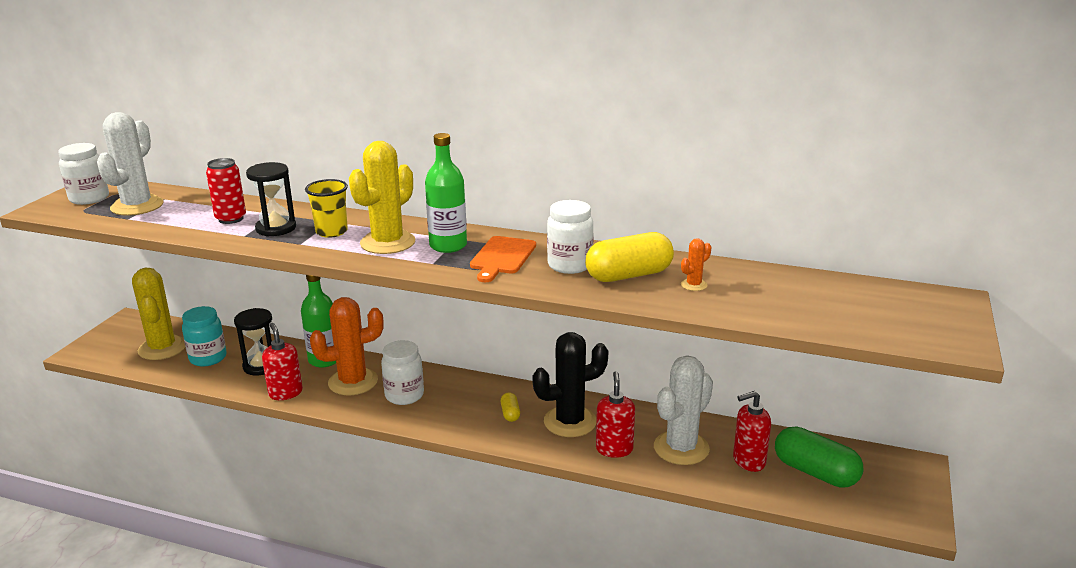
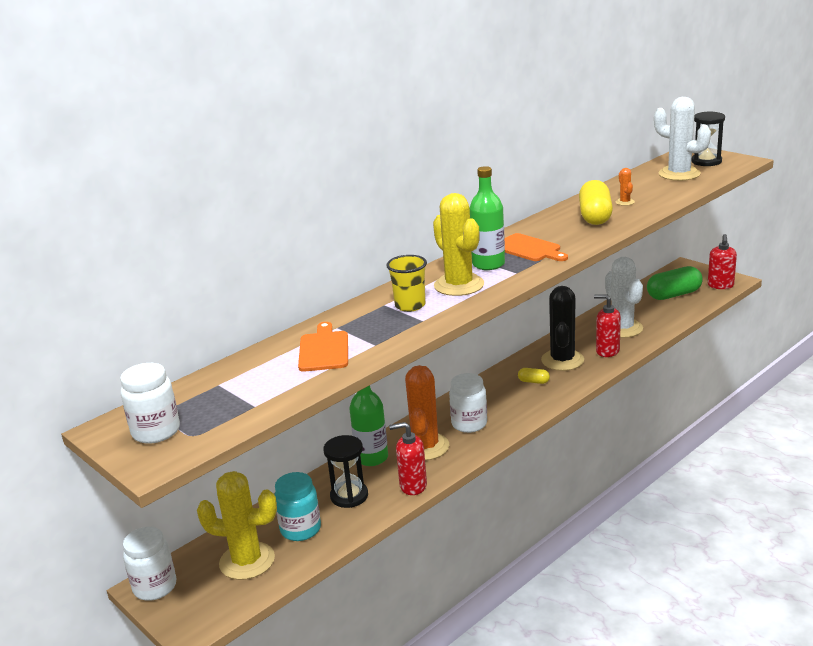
camera: 60 degrees left, 0 degrees up
(137, 206) = (222, 401): white cactus -> white cactus (679, 174)
(231, 219) = (323, 350): red can -> orange cutting board
(276, 228) = (374, 329): black hourglass -> black hourglass (706, 161)
(570, 265) = (563, 230): white jar -> white jar (155, 587)
(748, 461) = (650, 311): red soap dispenser -> red soap dispenser (720, 285)

